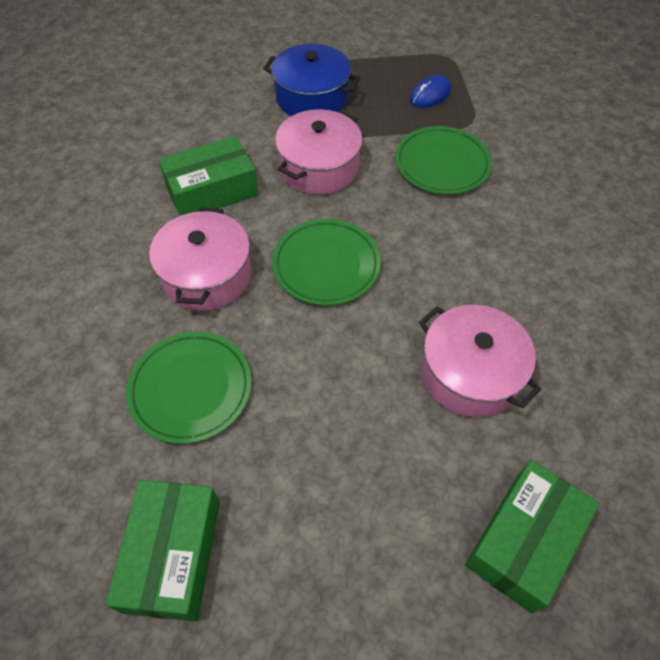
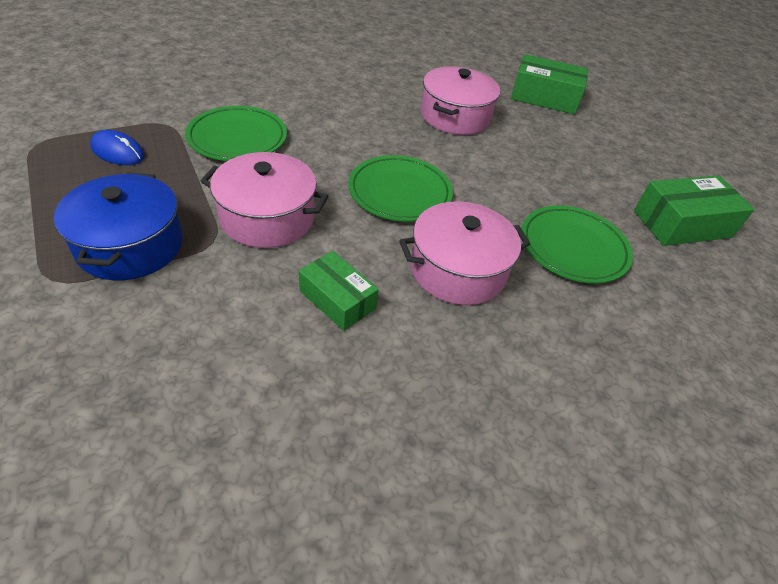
camera: 115 degrees left, 10 degrees down
(212, 190) = (337, 299): green box -> green box, size x0.65

